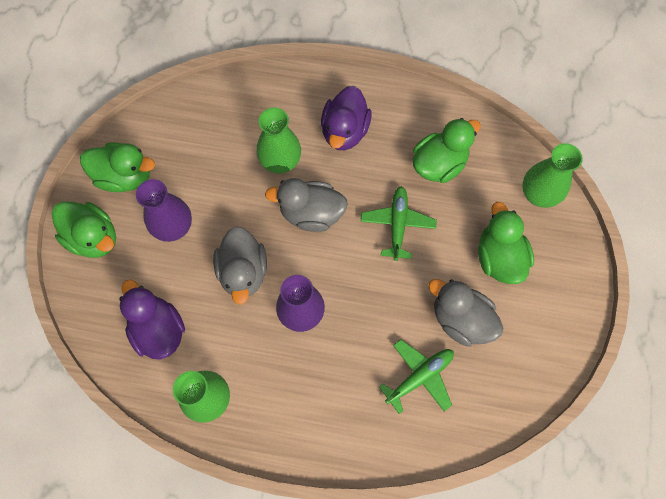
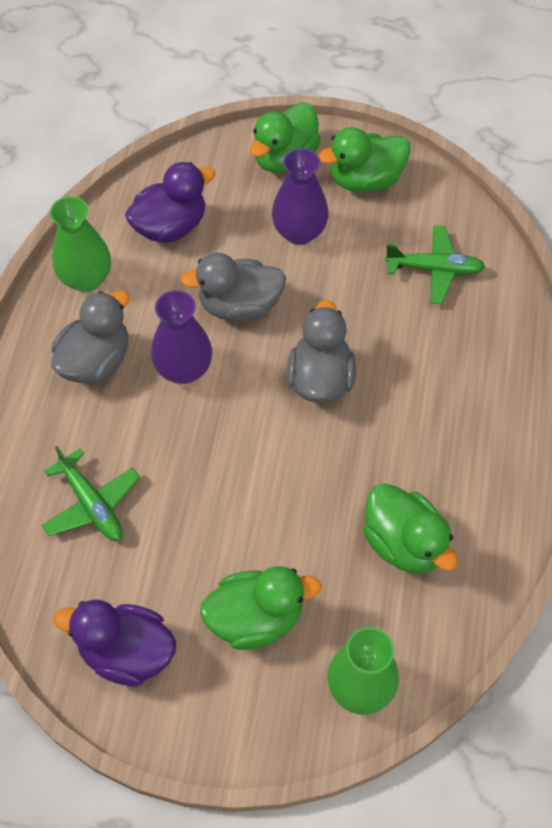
camera: 90 degrees right, 10 degrees down
(125, 176) = (365, 180): green duck -> green duck turned 60 degrees clockwise
(280, 161) = (396, 342): green vase -> none
(345, 131) = (449, 419): purple duck -> purple duck (127, 652)
(397, 224) = (306, 484): green plane -> green plane (434, 269)
(460, 319) = (166, 559): grey duck -> grey duck (96, 361)

